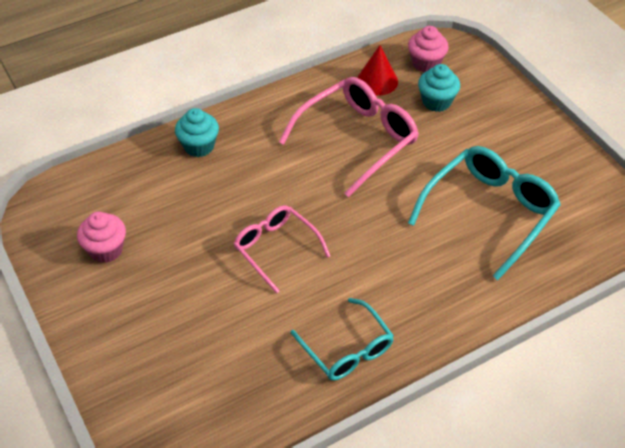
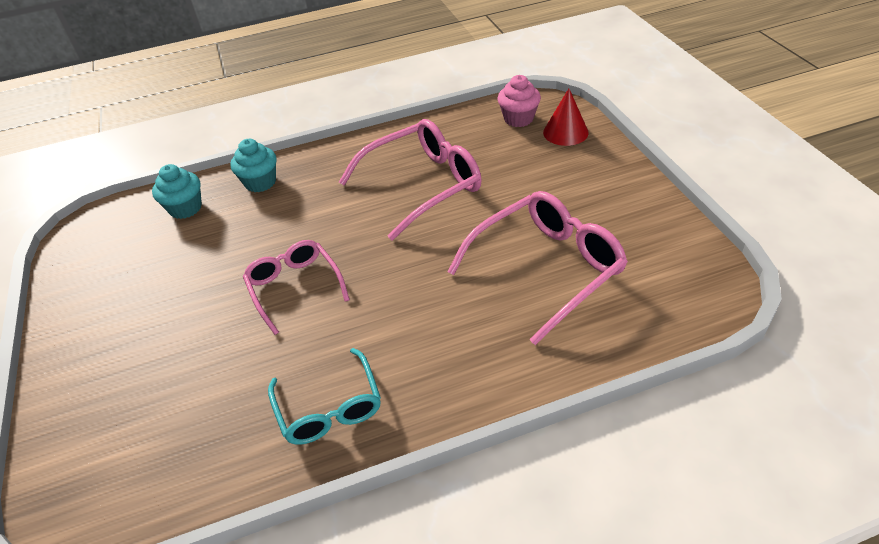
camera: 15 degrees right, 5 degrees down
(106, 250) = (124, 273): pink cupcake -> none
(377, 81) = (462, 132): red cone -> red cone (565, 132)
(436, 102) = (519, 154): turquoise cupcake -> turquoise cupcake (185, 208)
(489, 213) = (546, 269): turquoise glasses -> pink glasses

